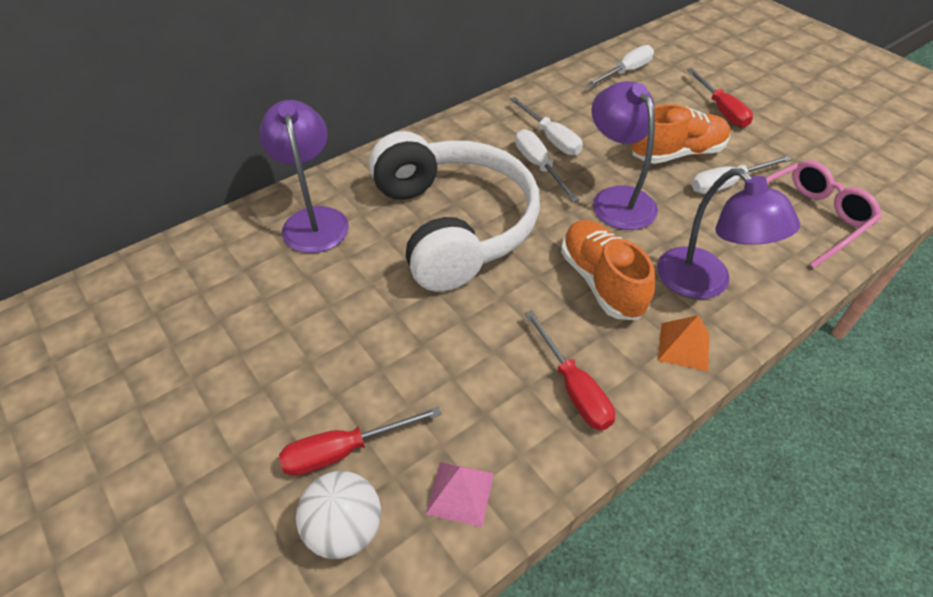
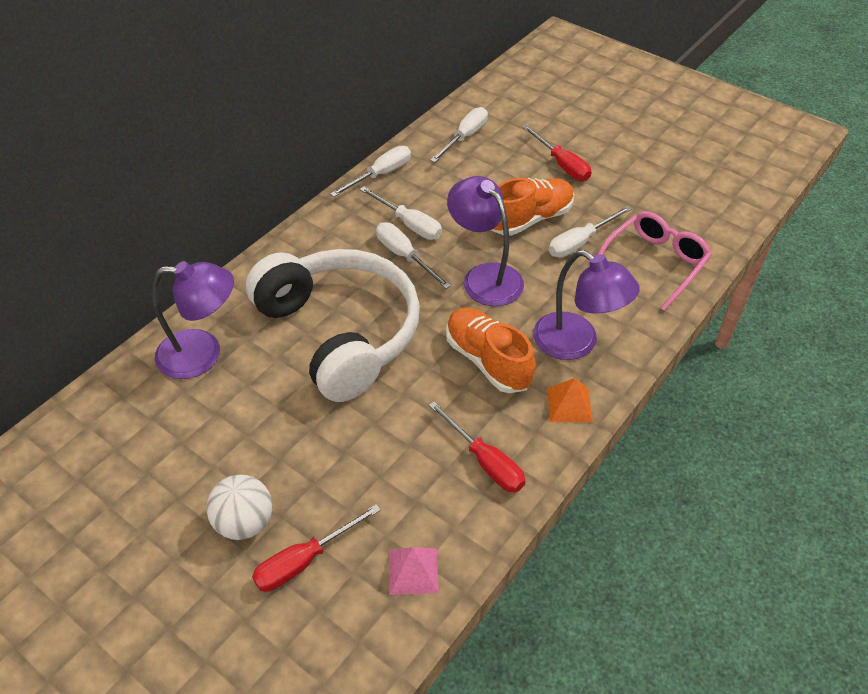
camera: 15 degrees left, 0 degrees up
(314, 220) = (202, 354): purple lamp -> purple lamp turned 120 degrees clockwise
(345, 529) = (326, 623): white ball -> white ball (245, 522)
(534, 92) = (380, 175): none -> white screwdriver

